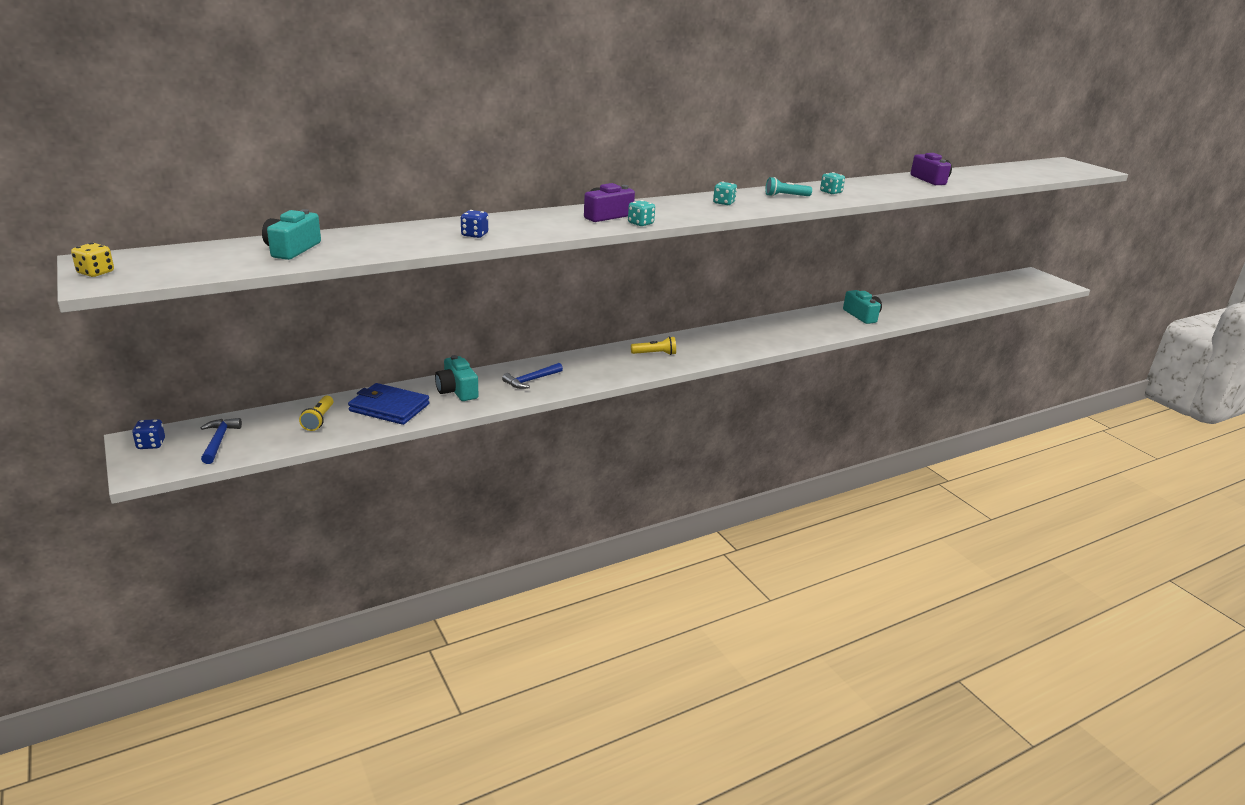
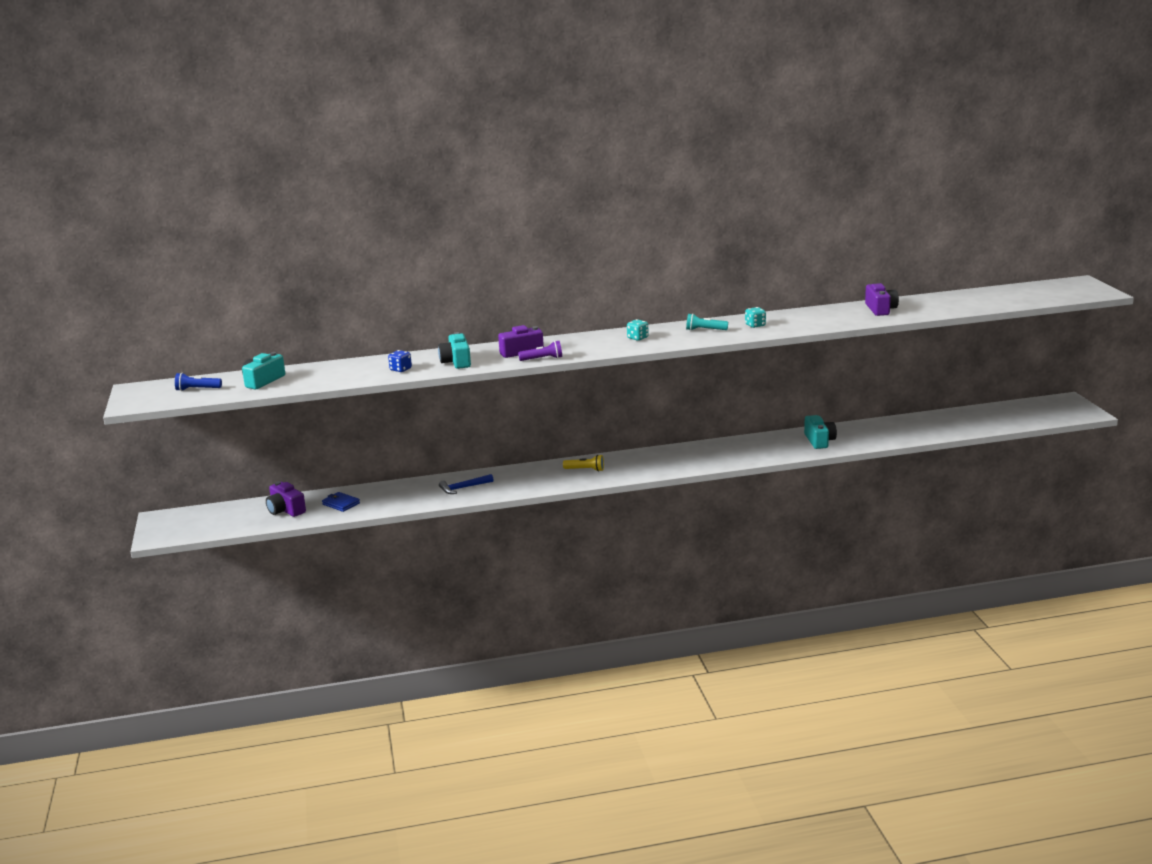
camera: 20 degrees right, 5 degrees down
(96, 273) = (131, 398): yellow dice -> none
(151, 444) = (166, 520): blue dice -> none
(198, 260) = (197, 389): none -> blue flashlight
(219, 441) = (211, 521): blue hammer -> none
(319, 420) = (285, 510): yellow flashlight -> purple camera
(389, 407) = (341, 504): blue wallet -> blue wallet, size x0.61
(457, 390) = (399, 493): turquoise camera -> turquoise camera (456, 362)
(640, 223) = (542, 359): turquoise dice -> purple flashlight

